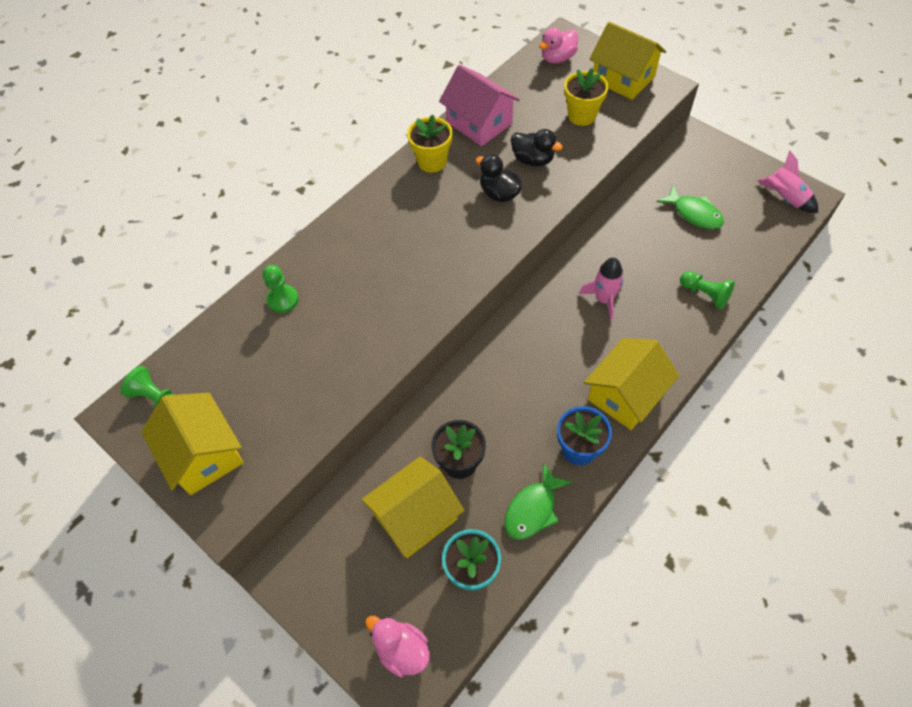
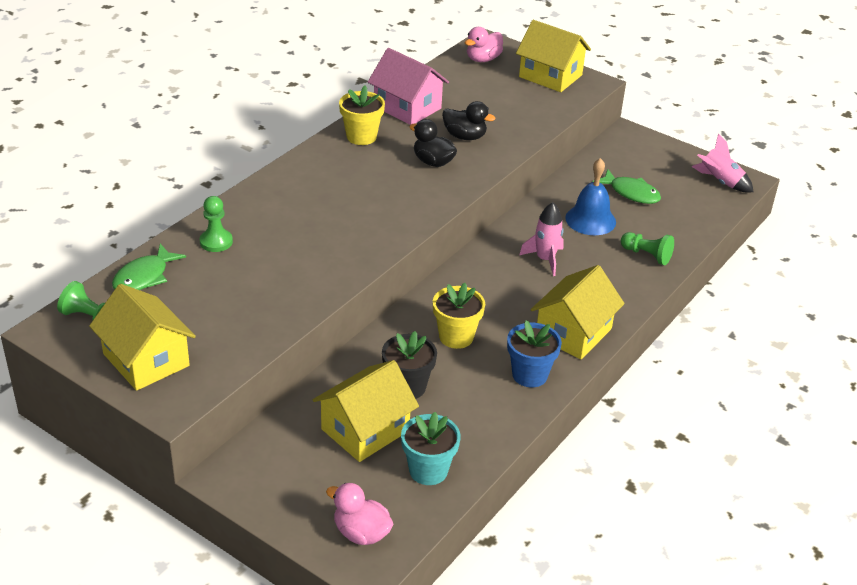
camera: 10 degrees left, 20 degrees down
(533, 509) = (486, 421): green fish -> green fish (144, 277)
(581, 116) = (511, 103): yellow flower pot -> yellow flower pot (456, 337)
(651, 248) = (590, 220): none -> blue bell

